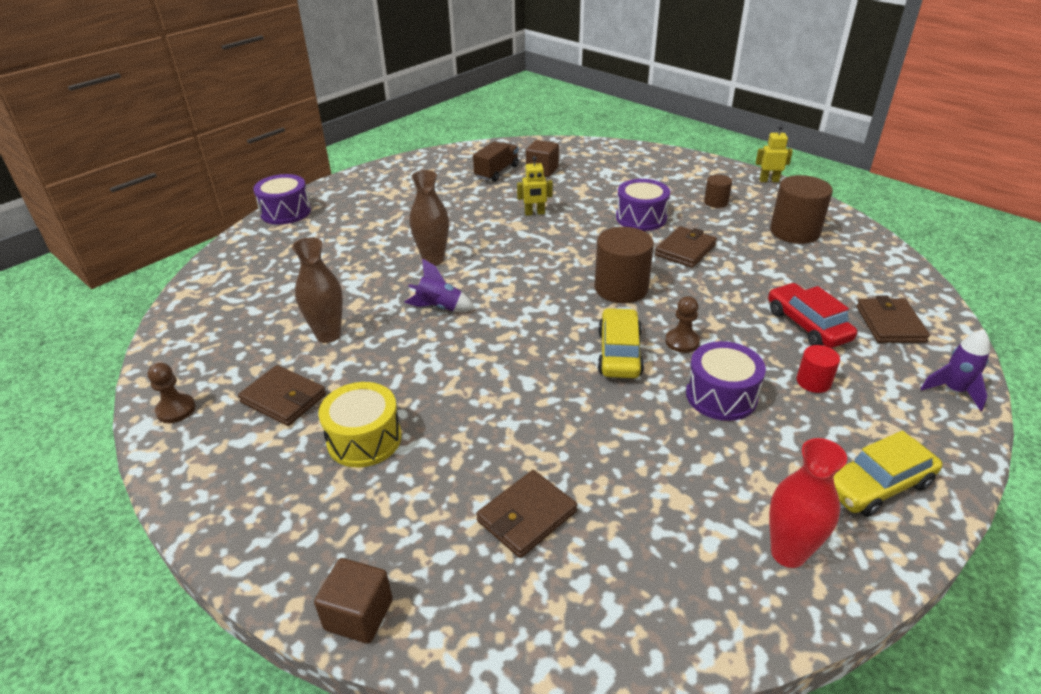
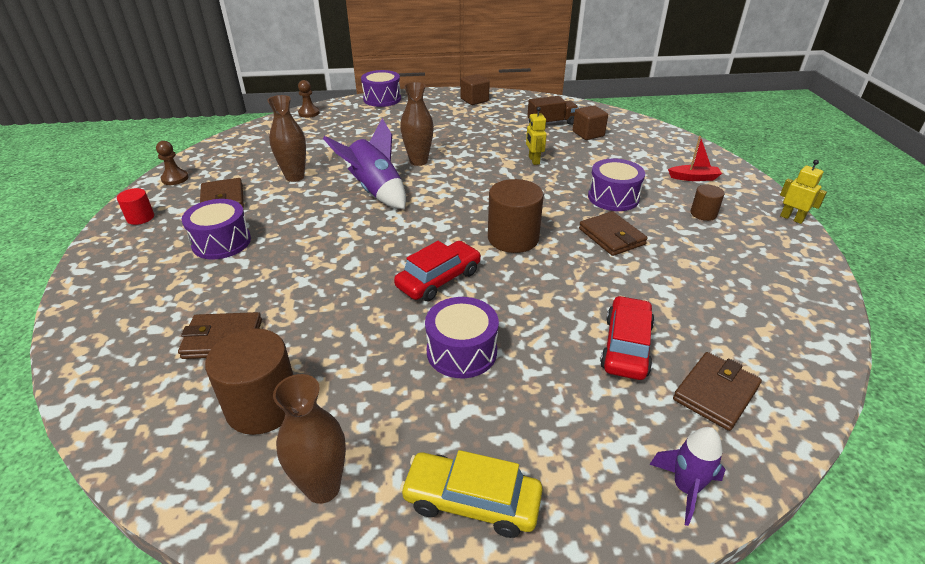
camera: 40 degrees right, 0 degrees up
(359, 615) = (78, 328): brown cube -> brown cube (474, 100)
(364, 439) = (221, 242): yellow drum -> purple drum
(439, 308) = (375, 191): purple rocket -> purple rocket, size x1.69
(534, 213) = (533, 160): yellow robot -> yellow robot turned 45 degrees clockwise
(619, 353) = (439, 279): yellow car -> red car
(671, 176) = (694, 178): none -> red boat
(682, 342) = (496, 298): brown pawn -> brown pawn (309, 113)
(685, 250) = (611, 236): brown wallet -> brown wallet turned 75 degrees clockwise
(788, 553) = (323, 487): red vase -> brown vase
(794, 231) = (745, 270): brown cylinder -> brown cylinder (262, 406)
(813, 382) = (554, 390): red cylinder -> red cylinder (140, 218)

